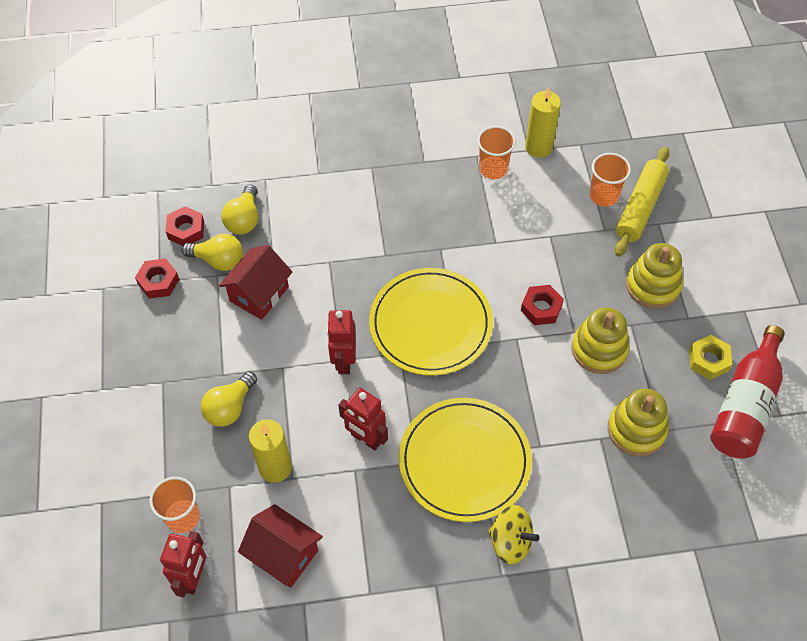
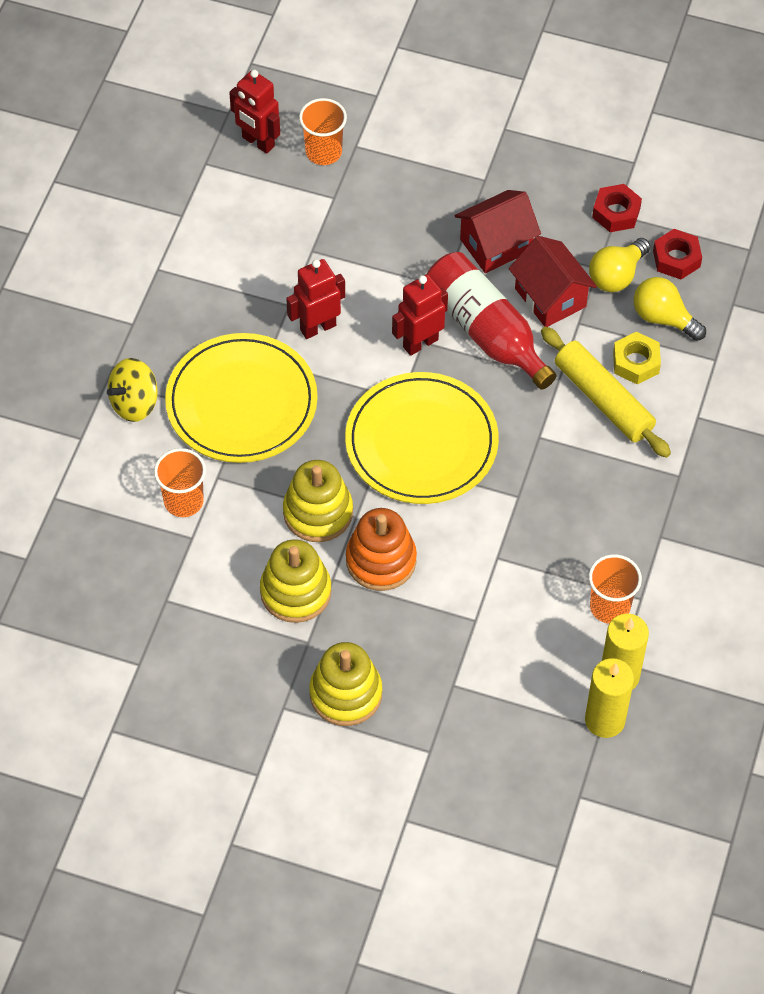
camera: 115 degrees right, 0 degrees up
(230, 407) = (421, 226): yellow light bulb -> none
(275, 468) = (331, 240): yellow candle -> yellow candle (605, 720)
(284, 554) = (237, 216): red house -> red house (496, 245)
(343, 361) = (420, 343): red robot -> red robot turned 60 degrees counterclockwise
(541, 308) = (381, 560): red nut -> orange stacking toy
(604, 196) = (504, 711): orange cup -> orange cup (183, 501)
(636, 429) = (181, 576): yellow stacking toy -> yellow stacking toy (318, 512)
(640, 207) = (465, 743): yellow rolling pin -> yellow rolling pin (603, 399)
(708, 360) = (218, 696): yellow nut -> yellow nut (636, 362)
(745, 405) = (144, 701): red bottle -> red bottle (486, 331)

